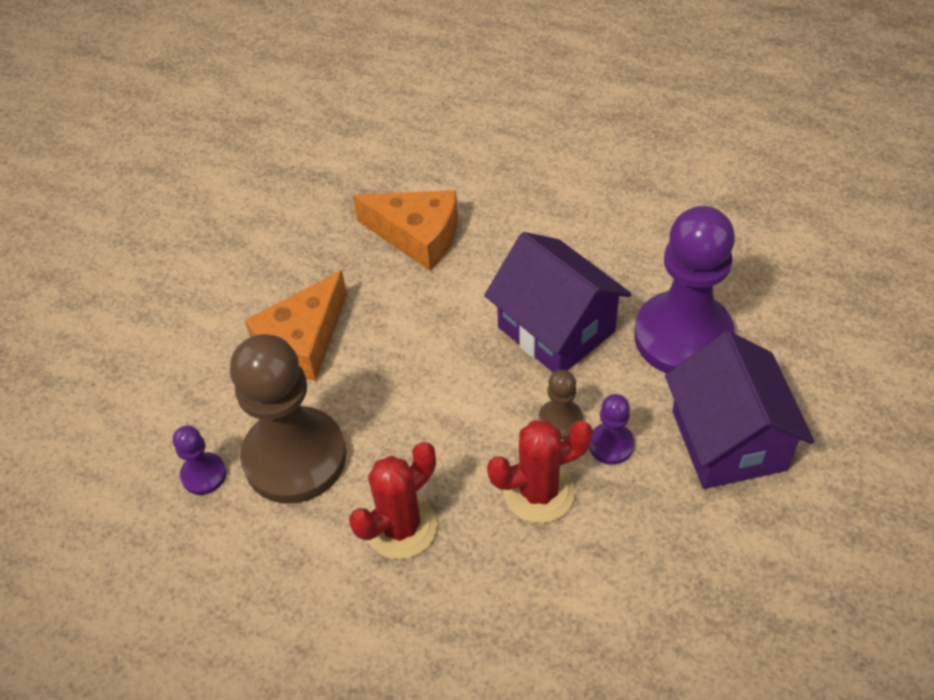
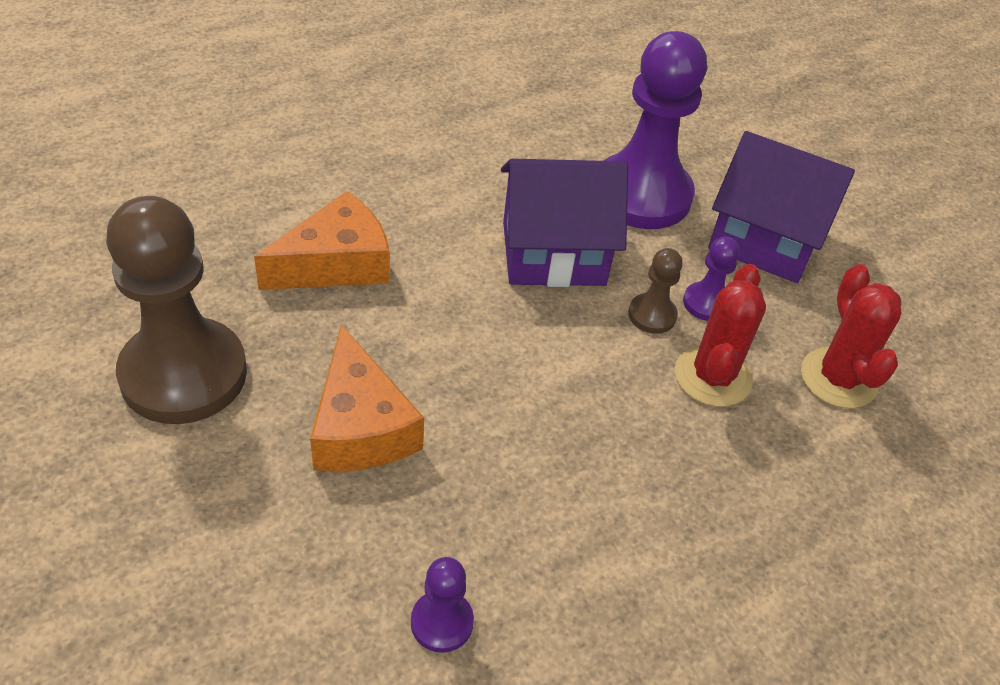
camera: 60 degrees left, 5 degrees down
(295, 457) = (501, 526): brown pawn -> brown pawn (183, 374)
(401, 526) = (663, 494): red cactus -> red cactus (838, 378)

